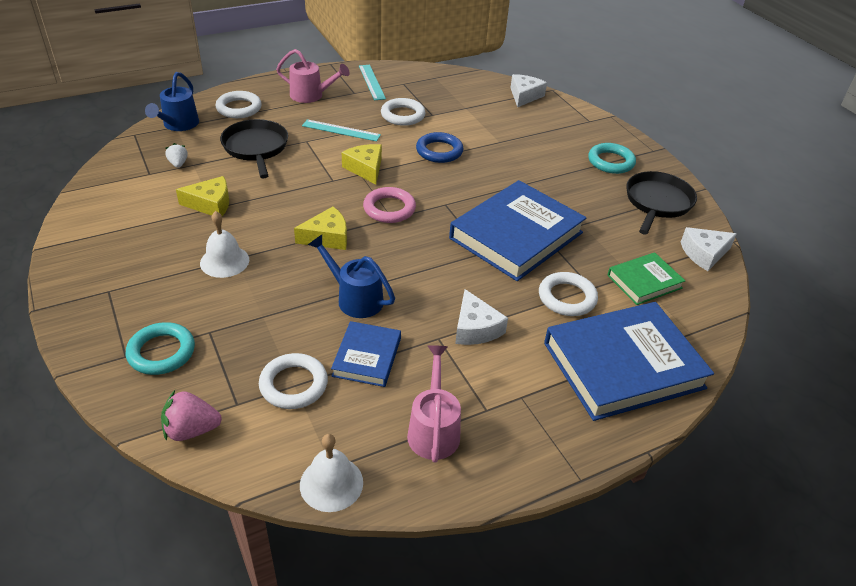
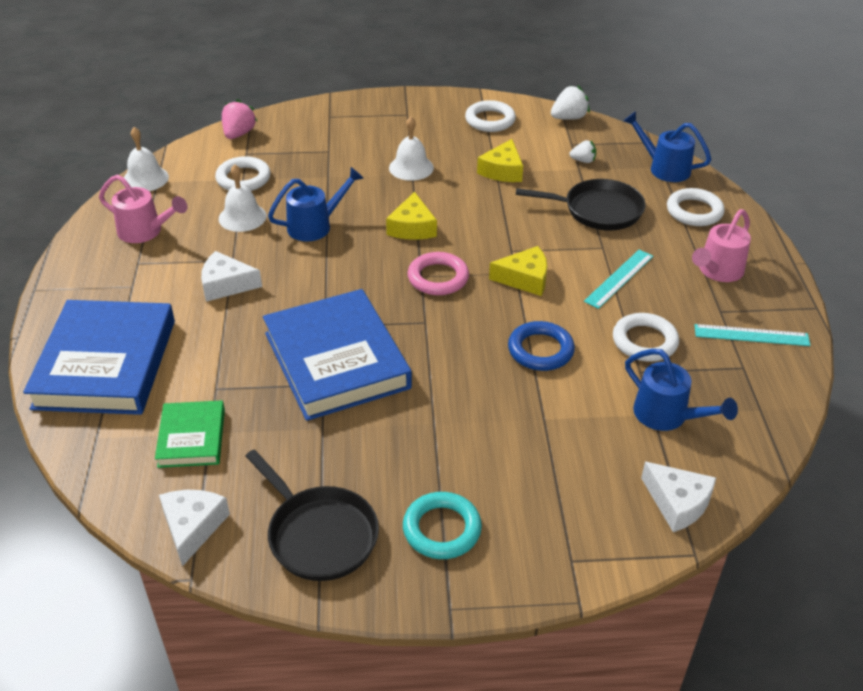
camera: 115 degrees right, 0 degrees up
(97, 181) = (568, 118): none -> white strawberry
(161, 352) = (322, 130): turquoise ring -> none
(367, 357) = (242, 217): blue book -> white bell
(463, 103) = (667, 416): none -> blue watering can
(567, 298) = (216, 362): white ring -> white ring (490, 120)

